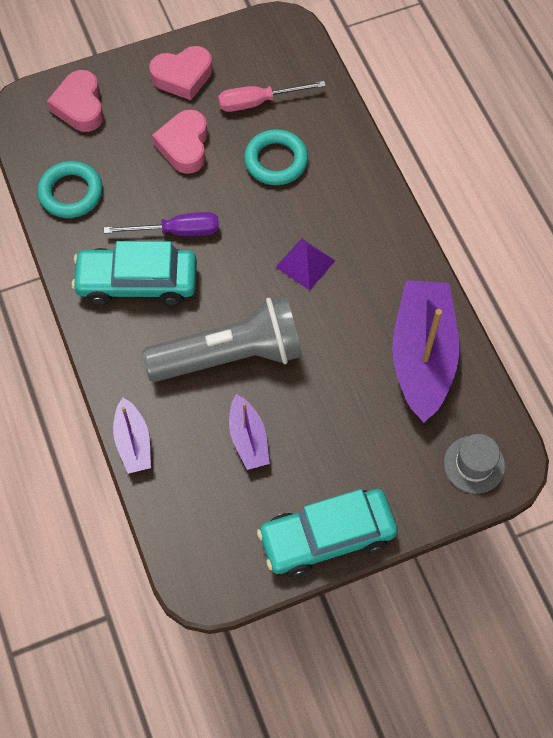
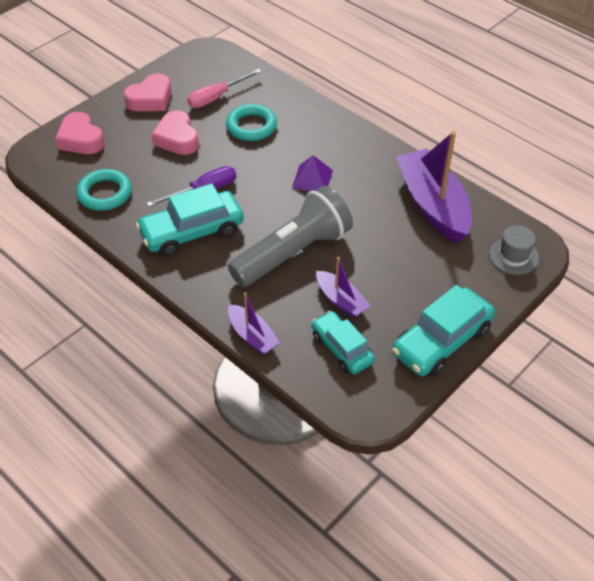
camera: 25 degrees left, 15 degrees down
(216, 499) = (342, 348): none -> turquoise car

